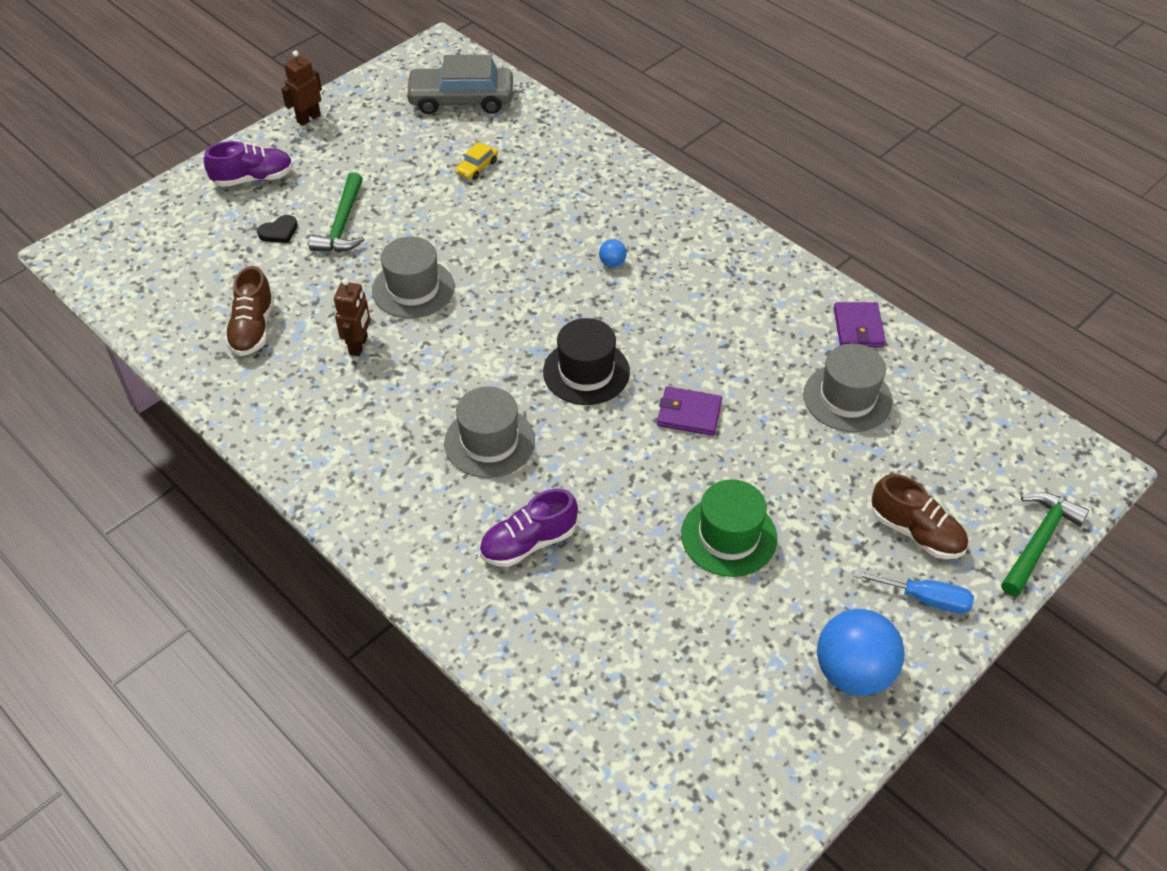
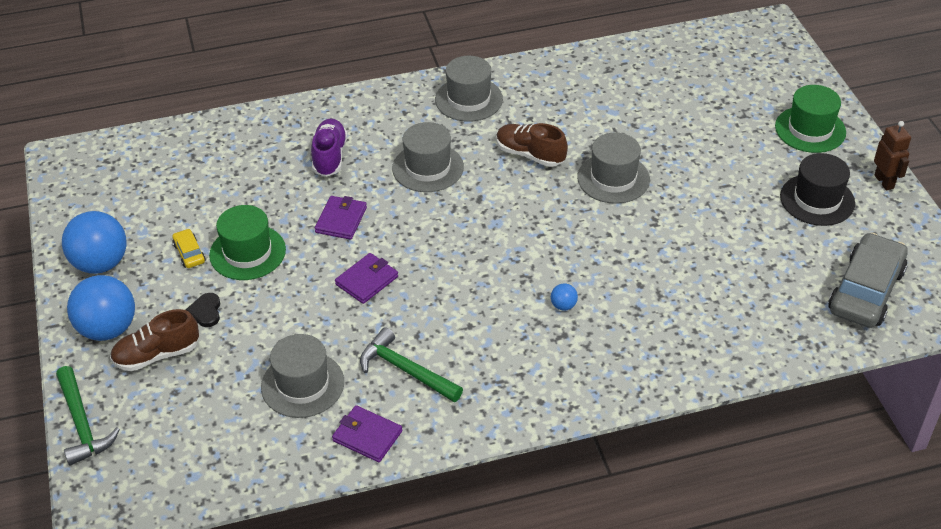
camera: 120 degrees right, 5 degrees down
(253, 178) = (810, 129): purple shoe -> green hat
(253, 328) = (625, 89): brown shoe -> brown shoe (530, 155)
(279, 231) = (730, 127): black heart -> black heart (206, 311)
(342, 224) = (718, 162): green hammer -> green hammer (405, 370)
(345, 458) = (468, 99): none -> grey hat
(359, 345) = (570, 133): brown robot -> none
(477, 167) = (750, 266): yellow car -> yellow car (189, 253)
(586, 372) = (453, 241): black hat -> black hat (817, 200)
(622, 478) = (341, 220): none -> purple wallet
(925, 599) = (108, 329): blue screwdriver -> blue ball

